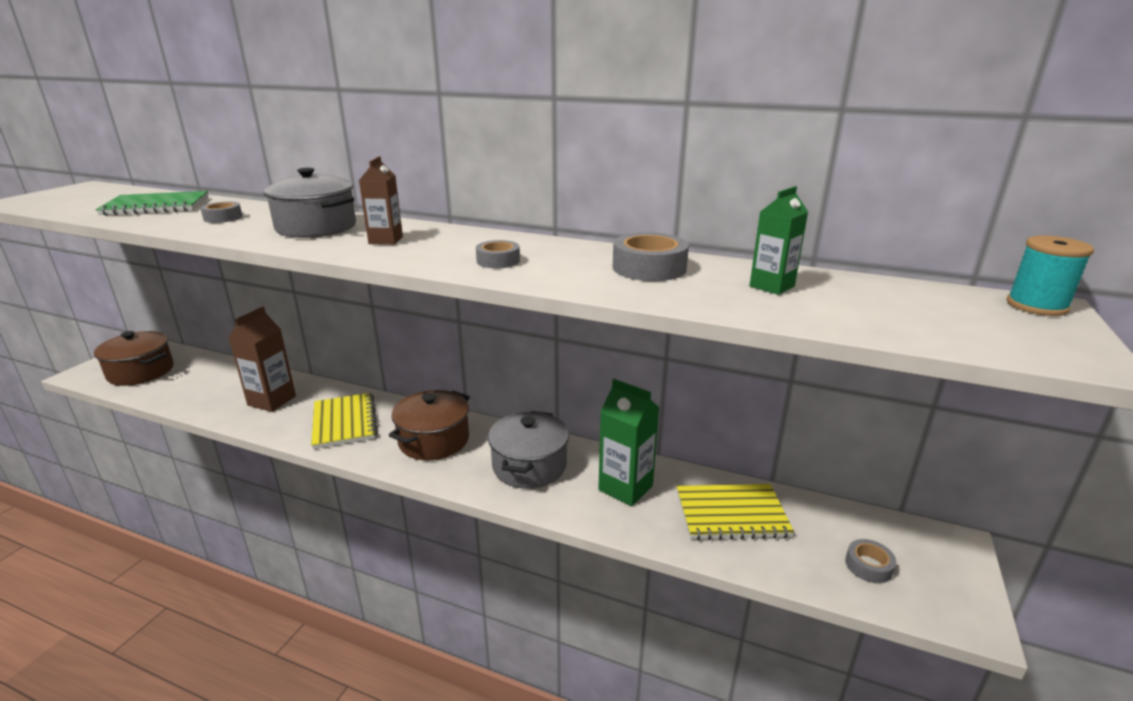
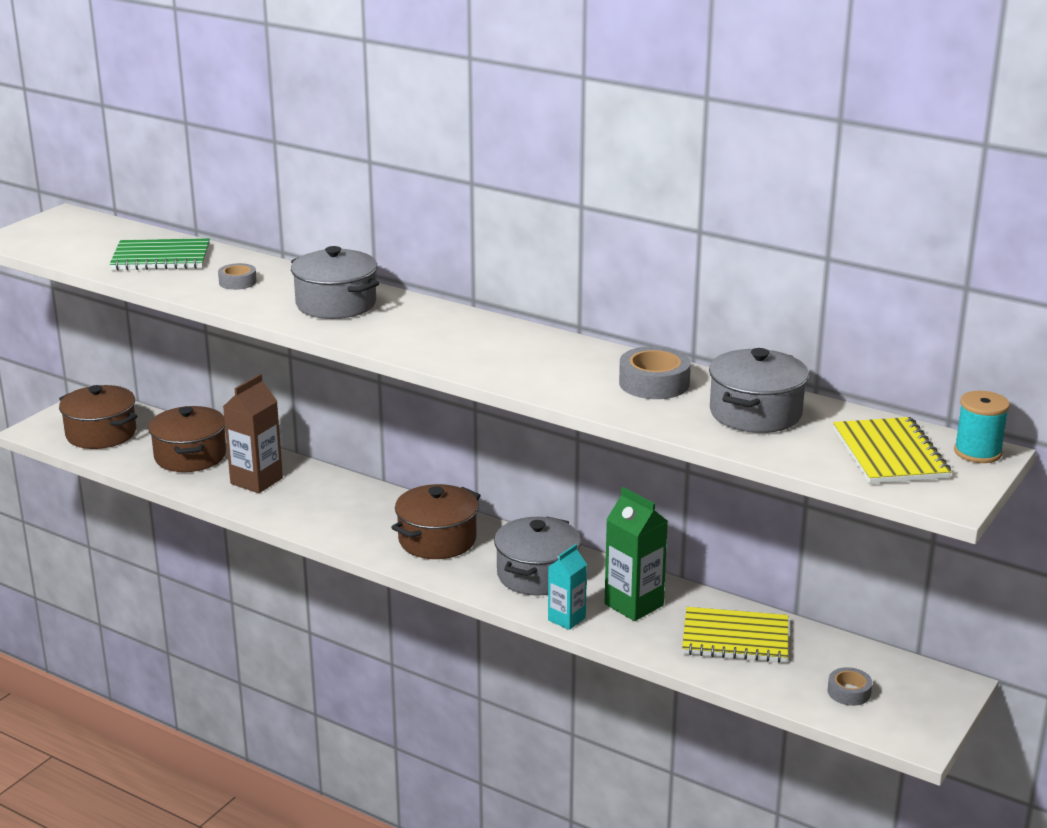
camera: 10 degrees right, 0 degrees up
(216, 384) = (190, 456): none -> brown pot
(344, 422) = (339, 512): yellow notebook -> yellow notebook (890, 454)
(386, 240) = (407, 328): brown carton -> none
(498, 261) = (513, 364): grey tape -> none
(567, 511) = (566, 619): none -> turquoise carton
(772, 286) = (755, 413): green carton -> grey pot

